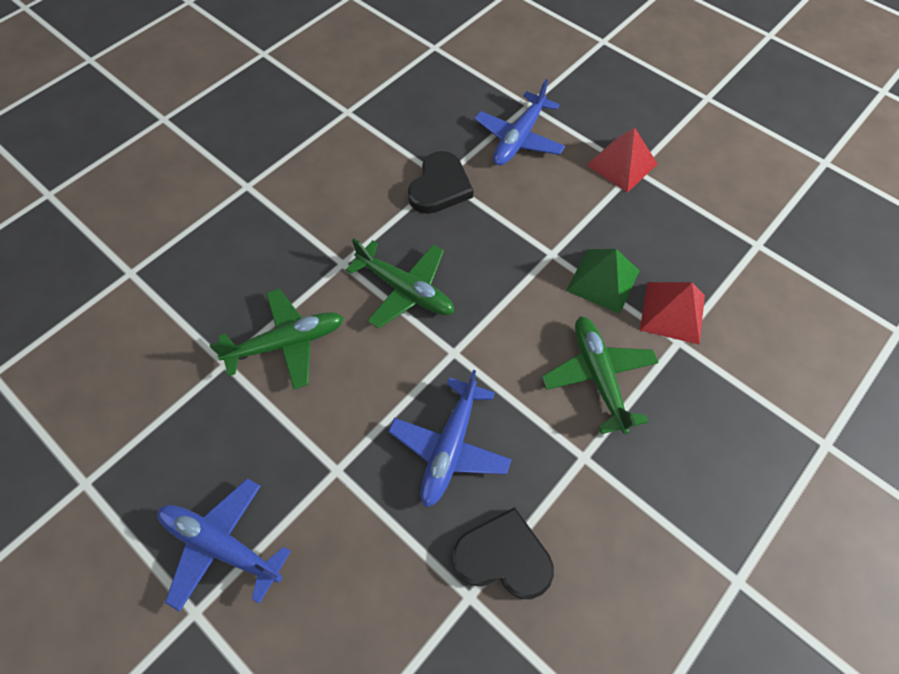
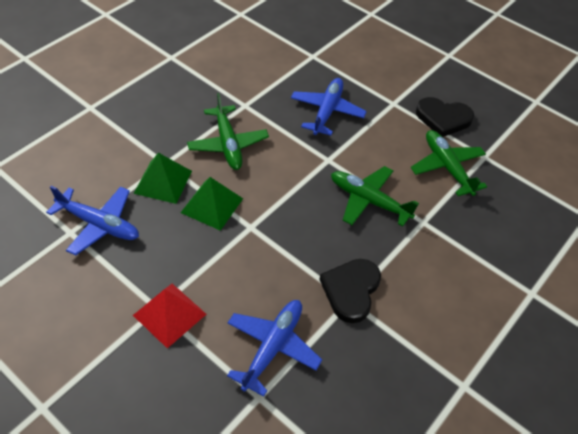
camera: 175 degrees right, 10 degrees down
(222, 545) = (446, 76): blue plane -> blue plane (99, 224)
(286, 343) = (447, 167): green plane -> green plane turned 90 degrees clockwise
(503, 557) = (295, 68): black heart -> black heart (443, 118)
(672, 312) = (163, 182): red pyramid -> green pyramid

